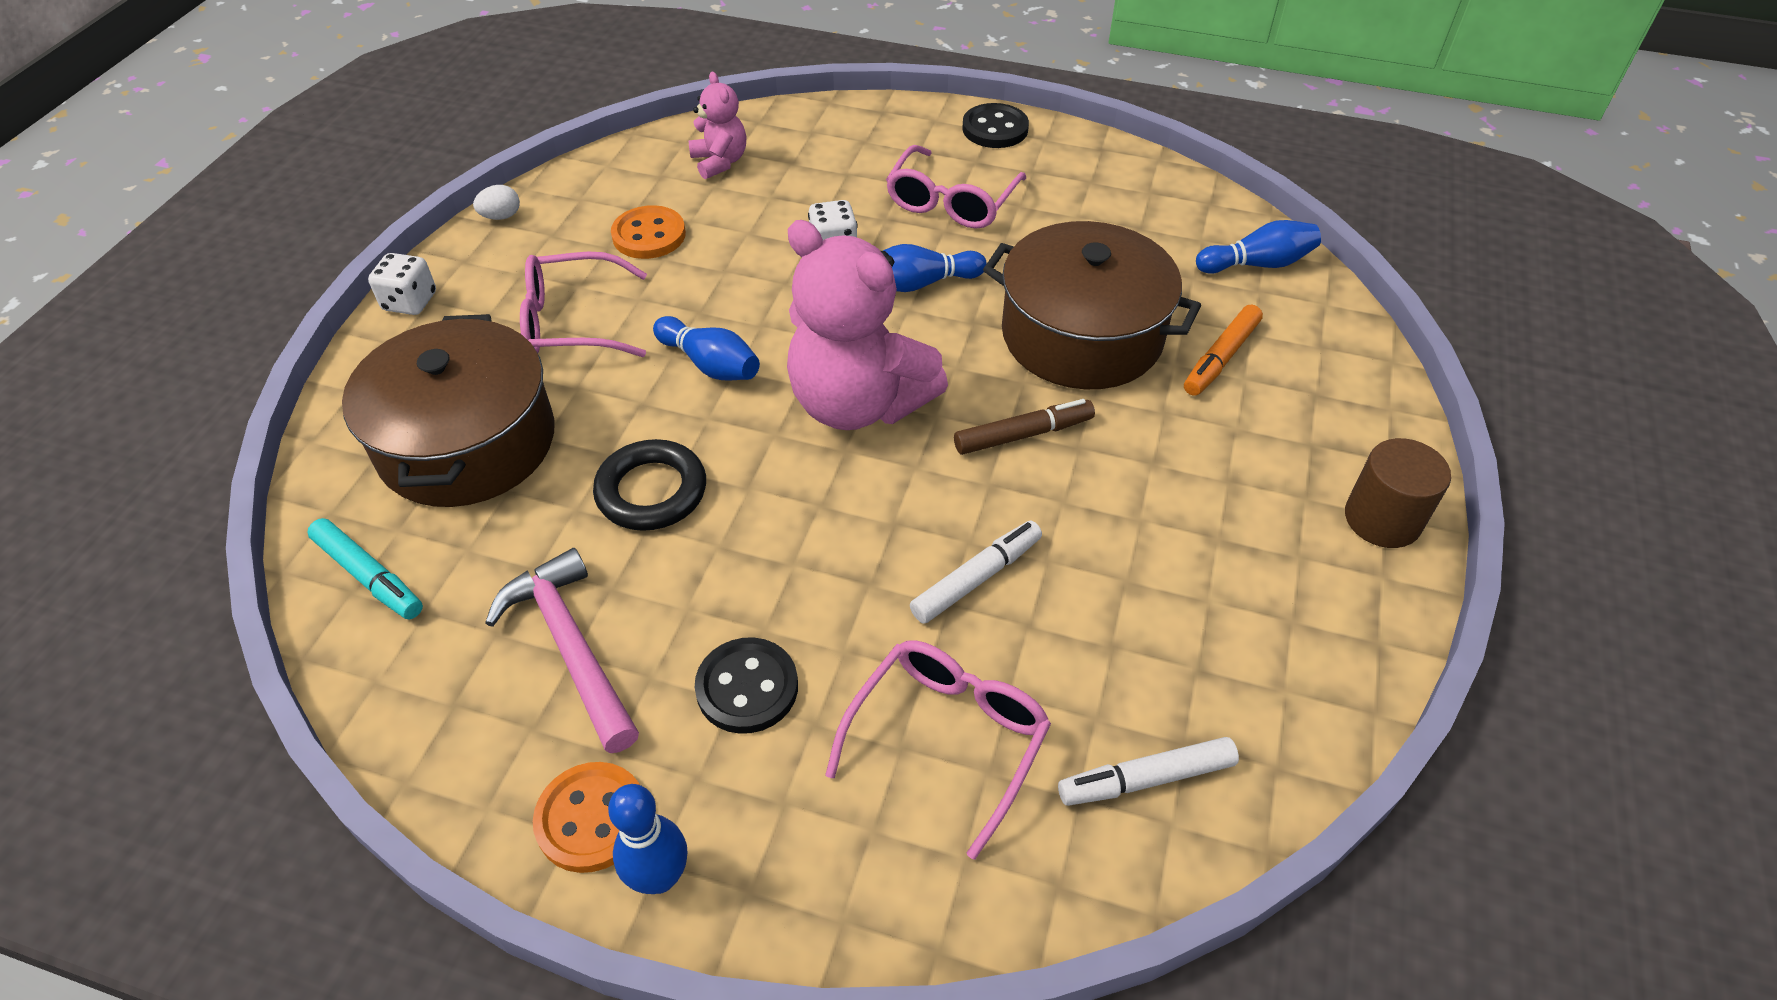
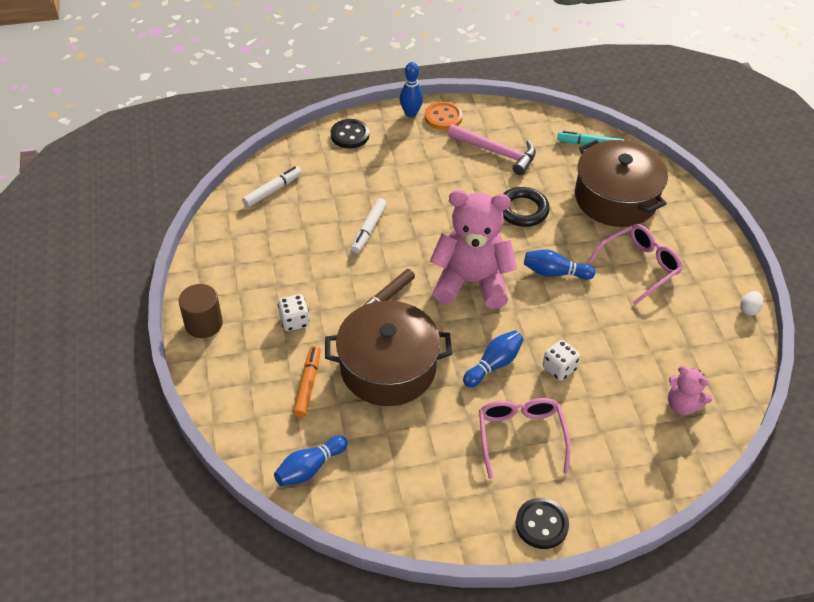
camera: 150 degrees right, 0 degrees up
(410, 302) = (723, 245): white dice -> white dice (294, 321)
(649, 235) = (662, 332): orange button -> none
(747, 687) = (426, 164): black button -> black button (350, 135)
(946, 741) = (347, 176): pink glasses -> none

